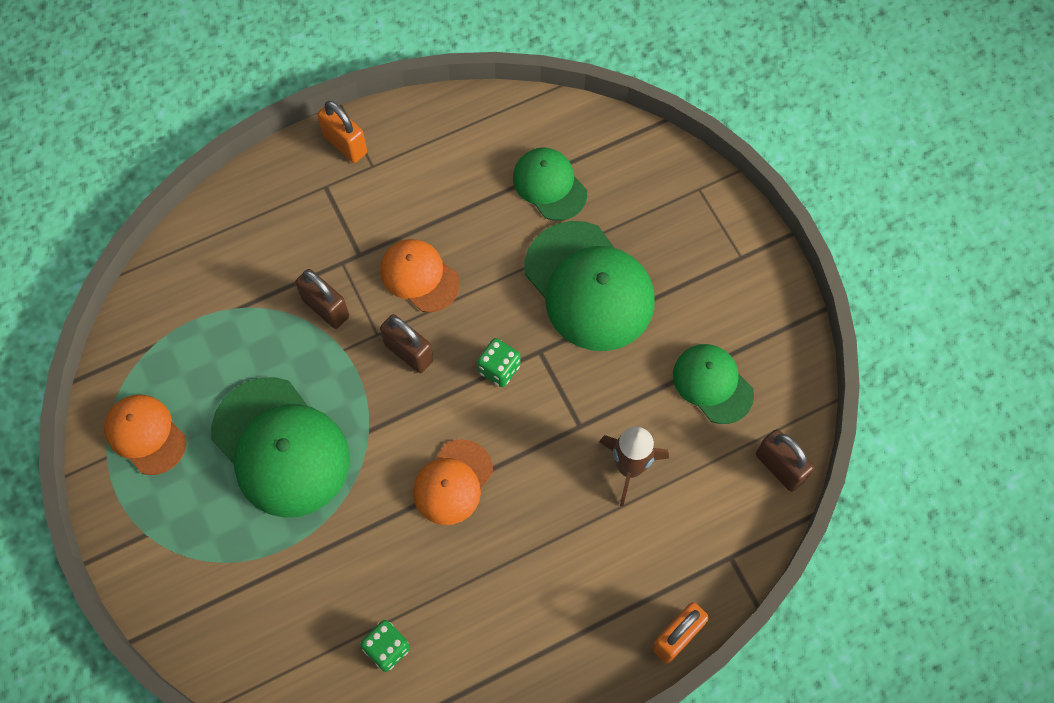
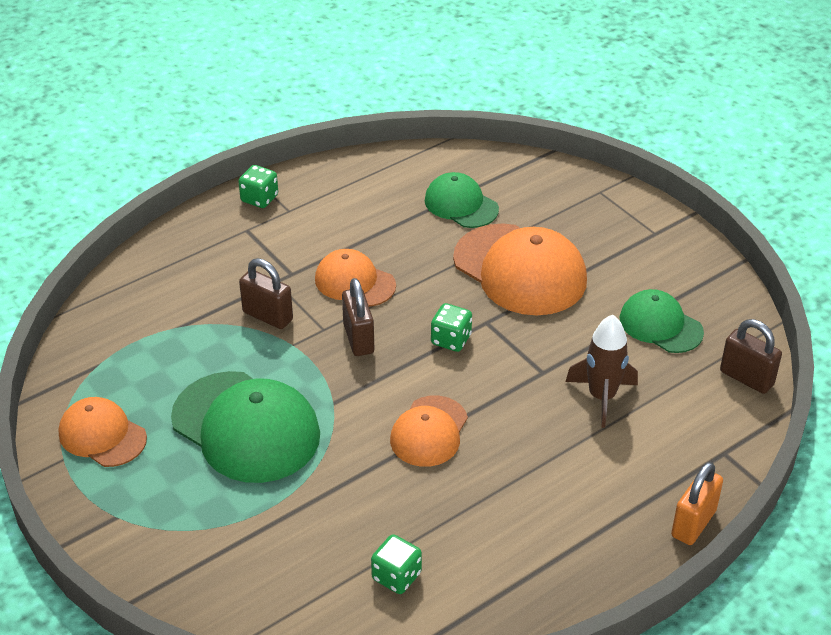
camera: 10 degrees left, 25 degrees down
(345, 144) = (259, 198): orange padlock -> green dice
(409, 352) = (358, 339): brown padlock -> brown padlock turned 45 degrees clockwise
(589, 286) = (520, 270): green cap -> orange cap

